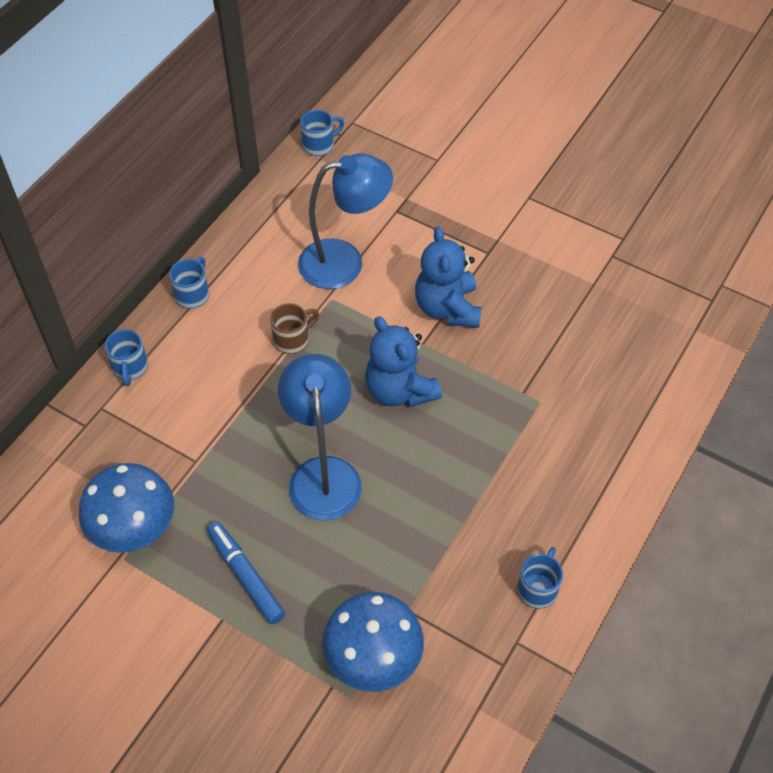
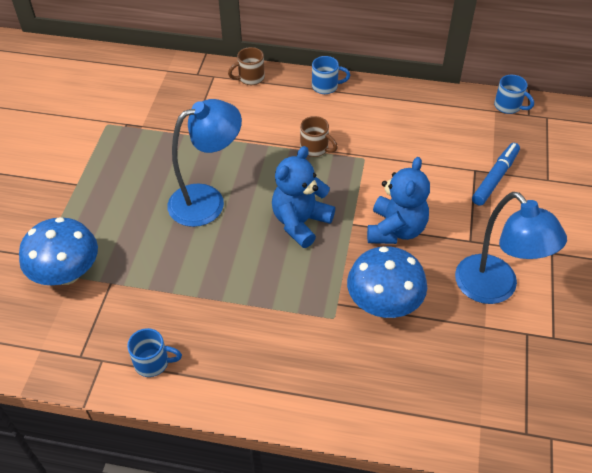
camera: 70 degrees right, 5 degrees down
(130, 368) = (250, 78): blue mug -> brown mug
(134, 528) = (130, 121): blue mushroom -> blue mushroom (384, 303)
(246, 576) = (111, 185): blue marker -> blue marker (495, 178)
(344, 262) = (403, 155): blue lamp -> blue lamp (494, 289)
(447, 308) = (395, 230): blue teddy bear -> blue teddy bear turned 135 degrees clockwise

